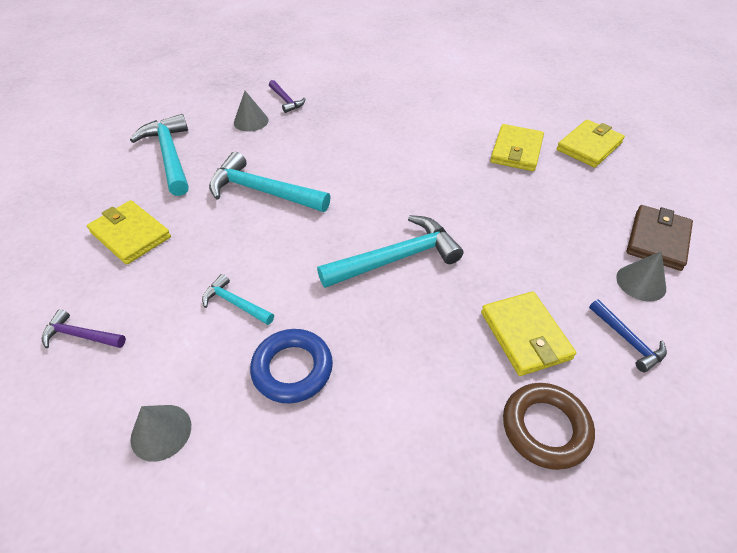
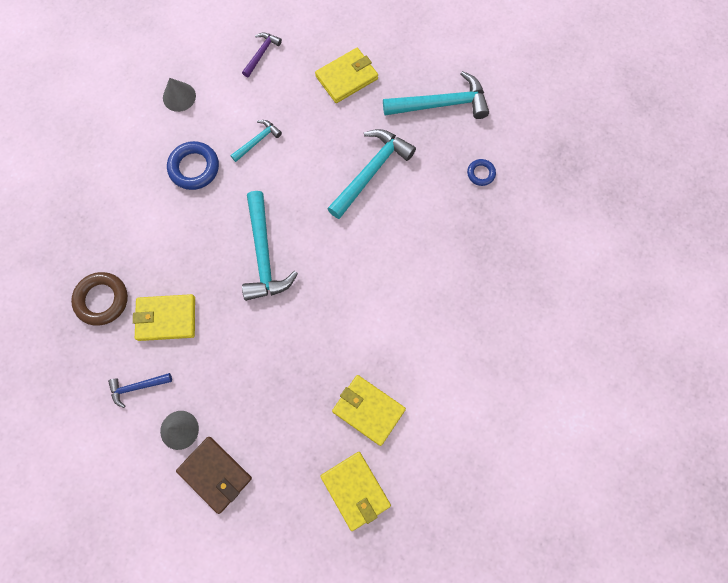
camera: 105 degrees right, 25 degrees up
(251, 121) = (481, 173): grey cone -> blue ring
(286, 100) = (512, 210): purple hammer -> none

